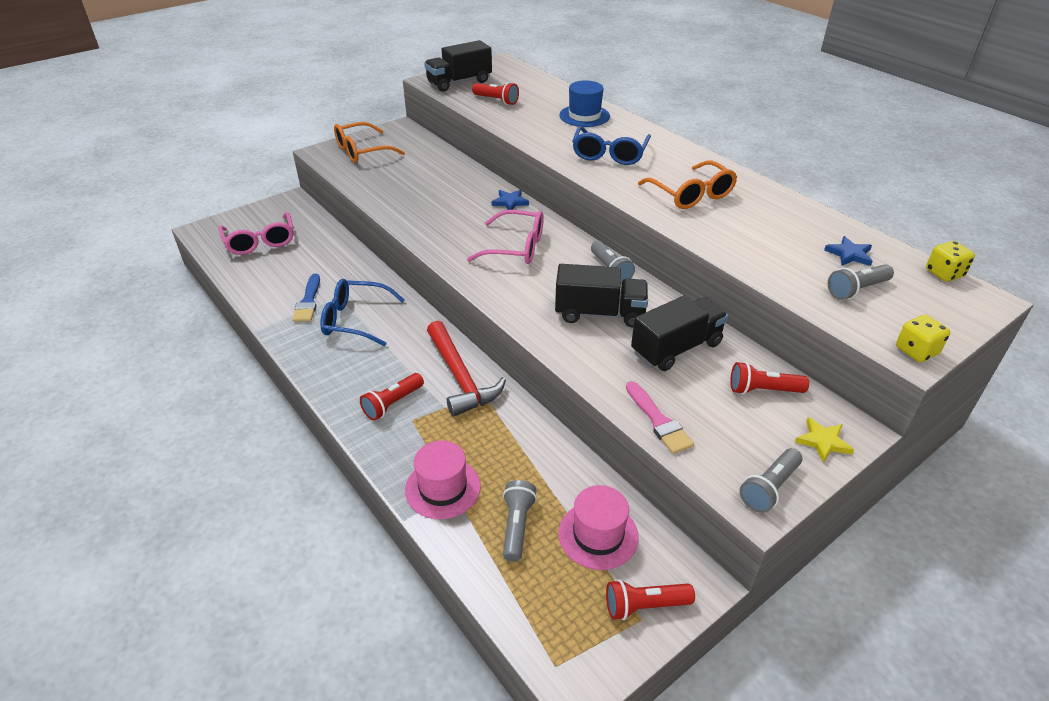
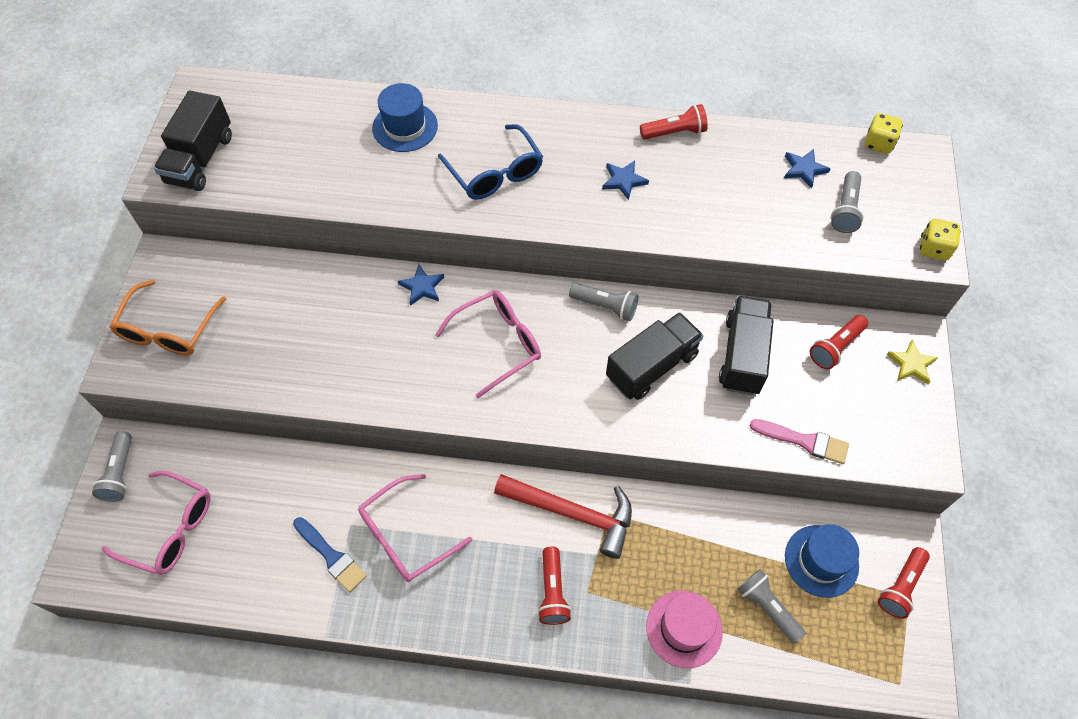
camera: 45 degrees left, 20 degrees up
(355, 320) = (405, 536): blue glasses -> pink glasses
(496, 100) = (283, 164): red flashlight -> red flashlight (675, 132)
(598, 535) = (821, 561): pink hat -> blue hat
(691, 195) = (624, 181): orange glasses -> blue star
(769, 488) = (921, 437): grey flashlight -> grey flashlight (120, 473)

